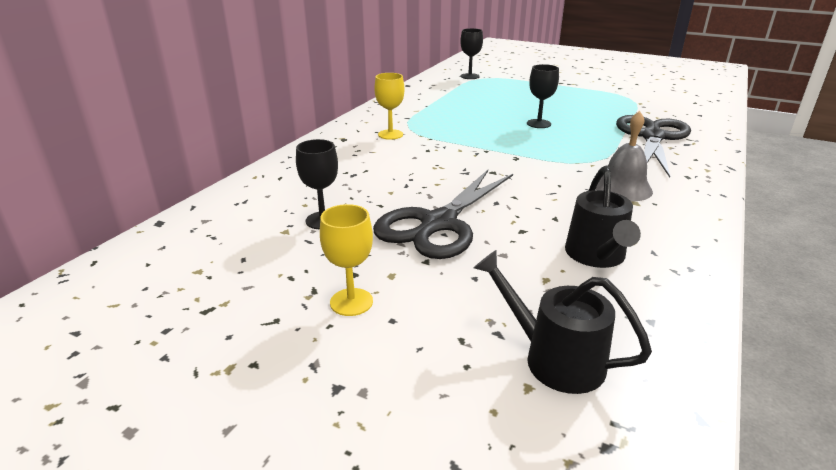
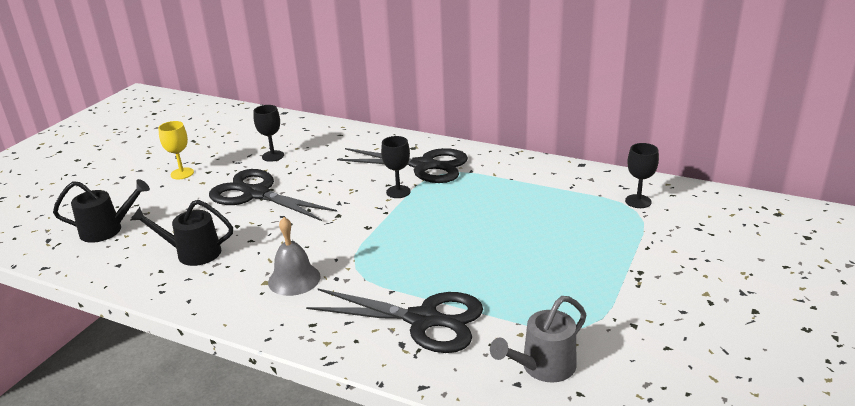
camera: 90 degrees right, 0 degrees up
(390, 134) = (424, 166): yellow goblet -> black scissors
(538, 124) = (461, 244): black goblet -> black goblet (398, 192)
(554, 359) = (107, 230): black watering can -> black watering can turned 45 degrees clockwise
(678, 108) = (543, 367): none -> grey watering can

